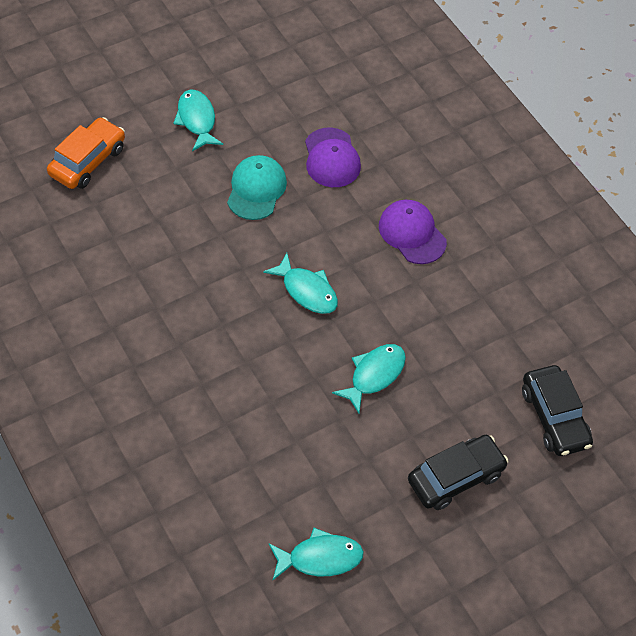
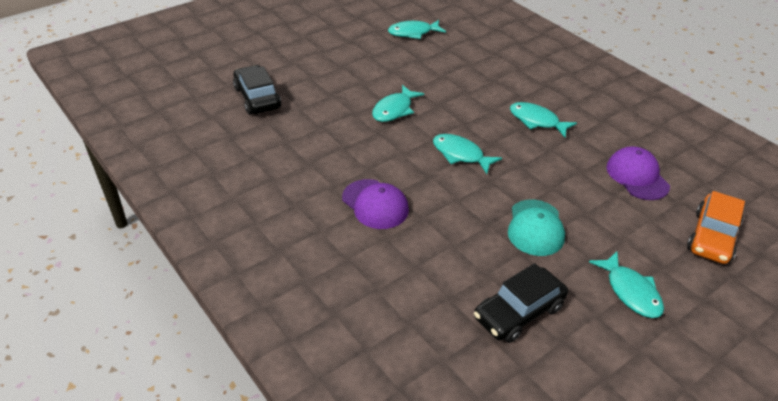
camera: 175 degrees right, 15 degrees down
(196, 336) = (536, 121): none -> turquoise fish
(331, 158) = (469, 266): purple cap -> purple cap (637, 176)
(455, 477) = (331, 67): black car -> black car (519, 312)

